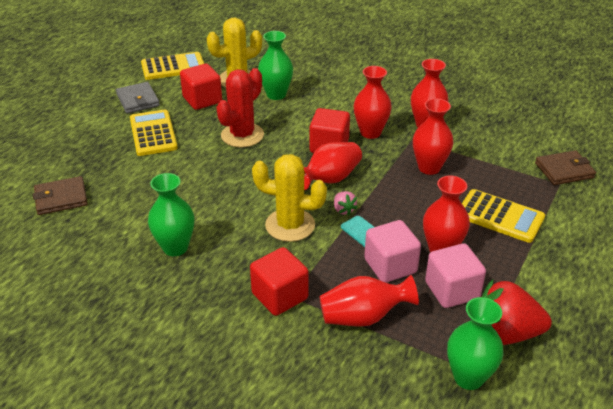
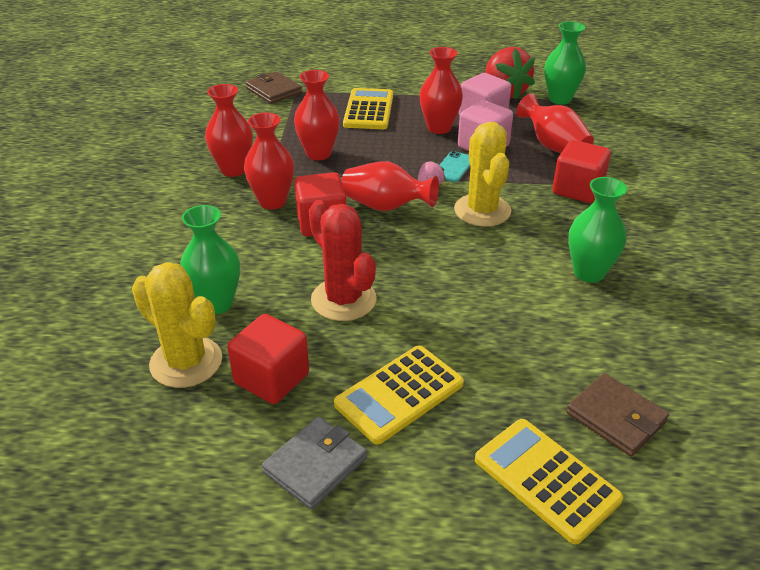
camera: 115 degrees left, 0 degrees up
(173, 67) = (170, 472): yellow calculator -> yellow calculator (546, 479)
(242, 135) = (343, 299): red cactus -> red cactus turned 45 degrees clockwise

